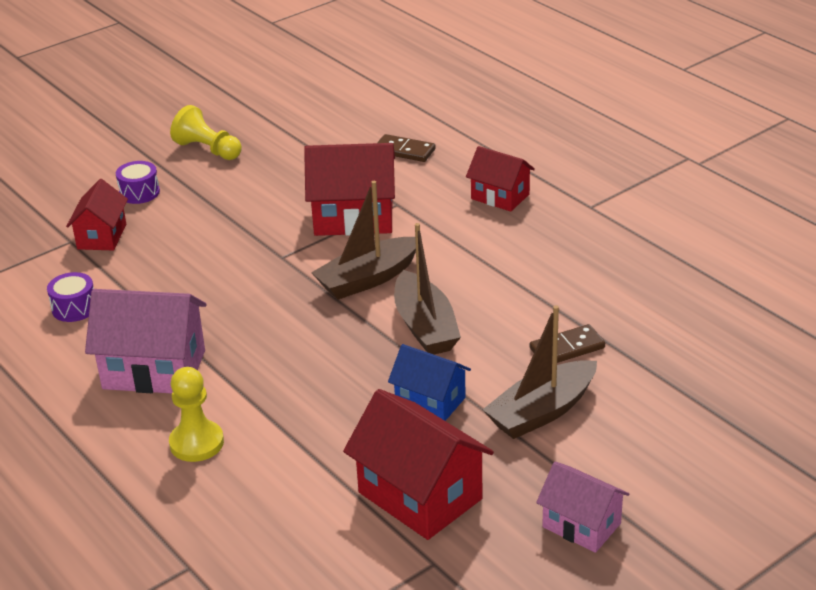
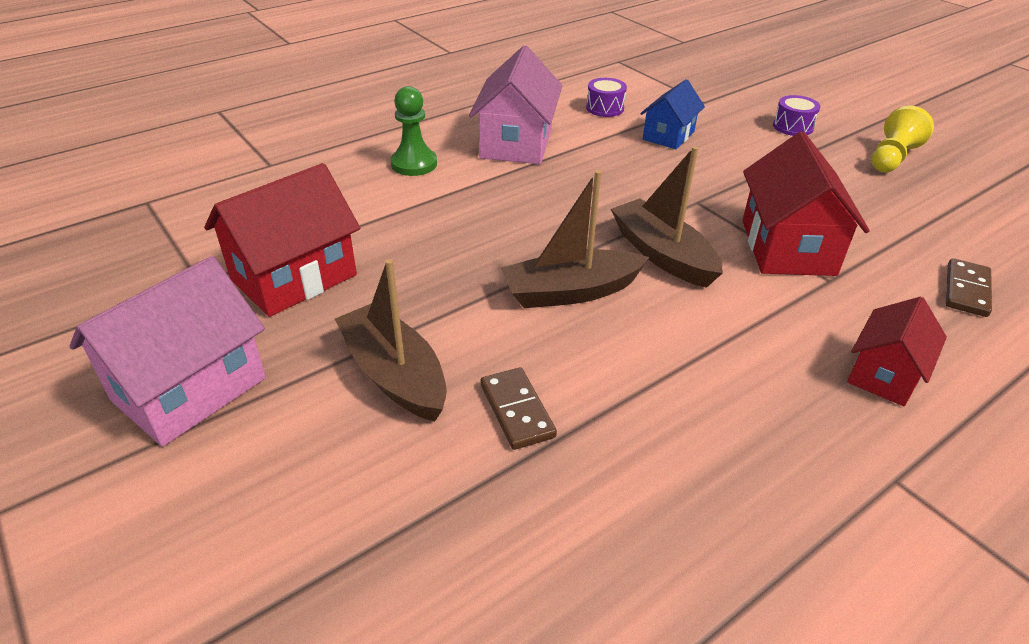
camera: 90 degrees right, 5 degrees up
(102, 236) = (713, 114): red house -> none
(196, 443) = (414, 164): yellow pawn -> green pawn
(430, 401) = (436, 290): blue house -> blue house (668, 135)
(581, 525) = (189, 389): pink house -> pink house, size x1.63

